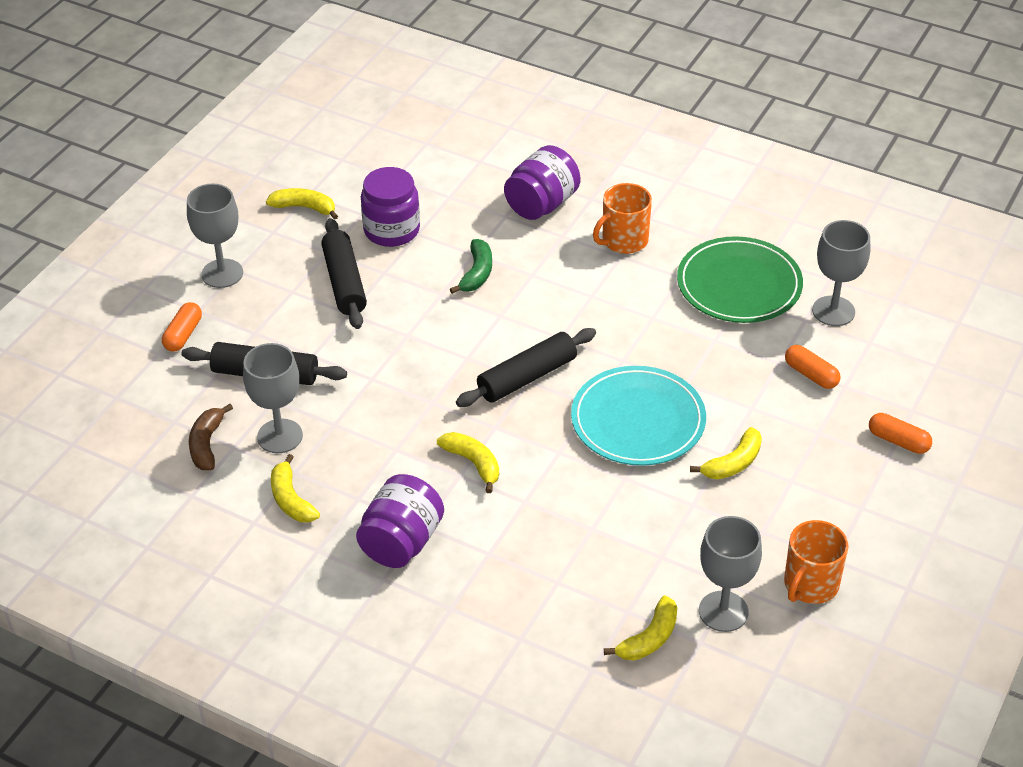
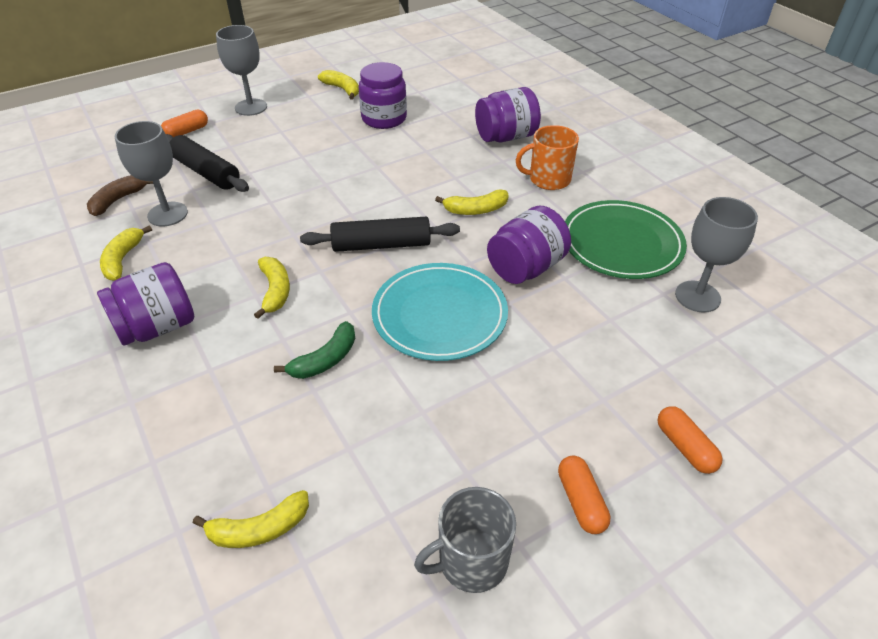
camera: 30 degrees right, 0 degrees up
(345, 282) = (319, 138): black rolling pin -> none
(477, 273) = (415, 163): green banana -> green banana (325, 360)
(675, 344) = (526, 268): none -> purple jar
(723, 611) = (356, 540): grey goblet -> none
(733, 463) = (494, 390): yellow banana -> yellow banana (476, 210)
(810, 585) = (471, 561): orange mug -> grey mug
(811, 375) = (634, 342): orange capsule -> orange capsule (581, 501)

